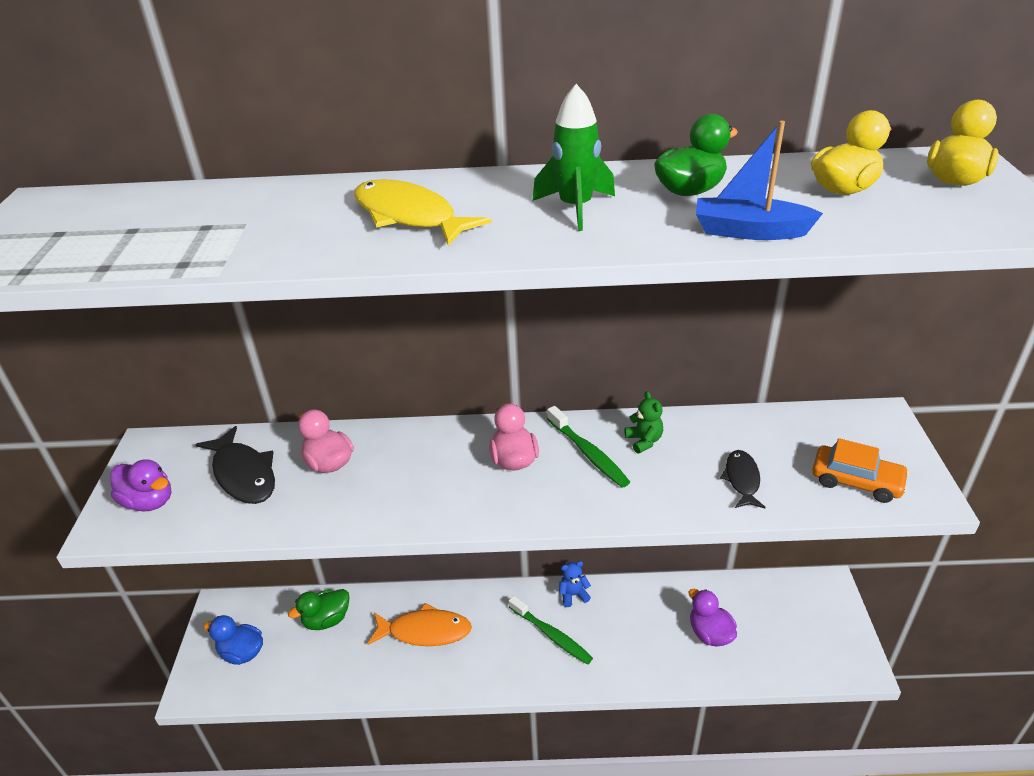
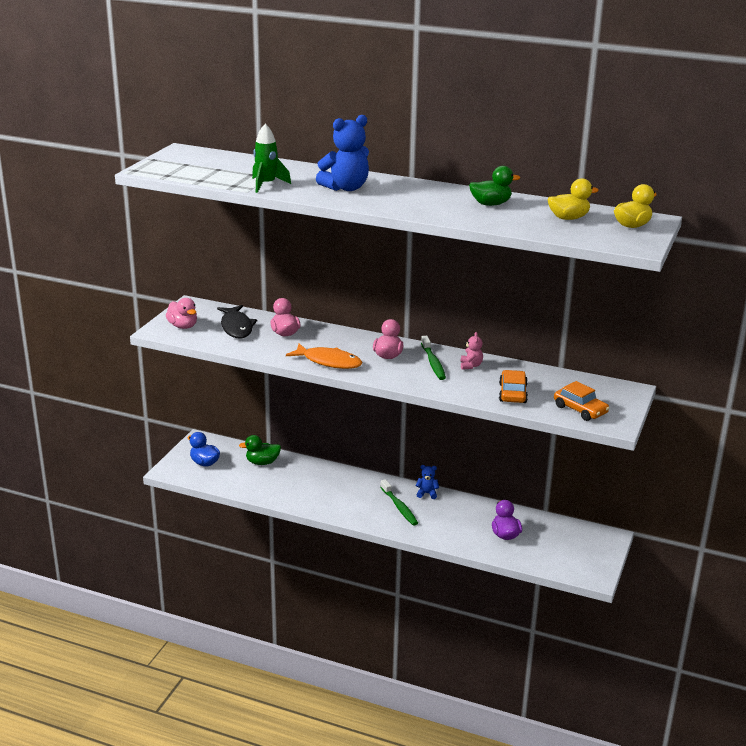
camera: 20 degrees right, 10 degrees down
(149, 501) = (183, 326): purple duck -> pink duck
(409, 216) = (346, 188): yellow fish -> blue teddy bear
(425, 631) = (320, 484): orange fish -> orange fish (329, 362)
(575, 208) = (426, 200): green rocket -> green rocket (266, 185)
(644, 441) = (470, 366): green teddy bear -> pink teddy bear
(742, 479) = (512, 393): black fish -> orange car
(749, 231) = (497, 223): blue boat -> none

